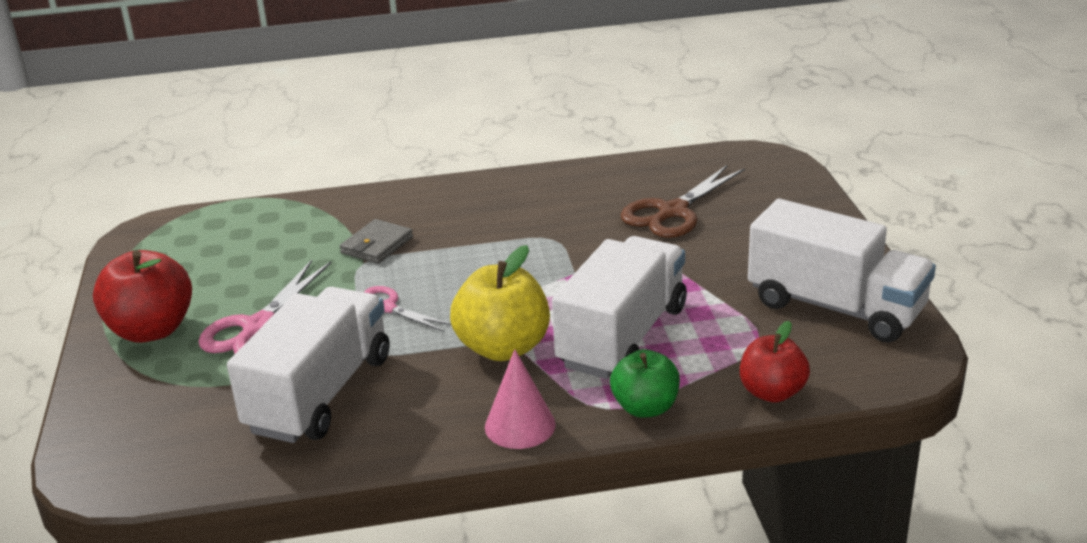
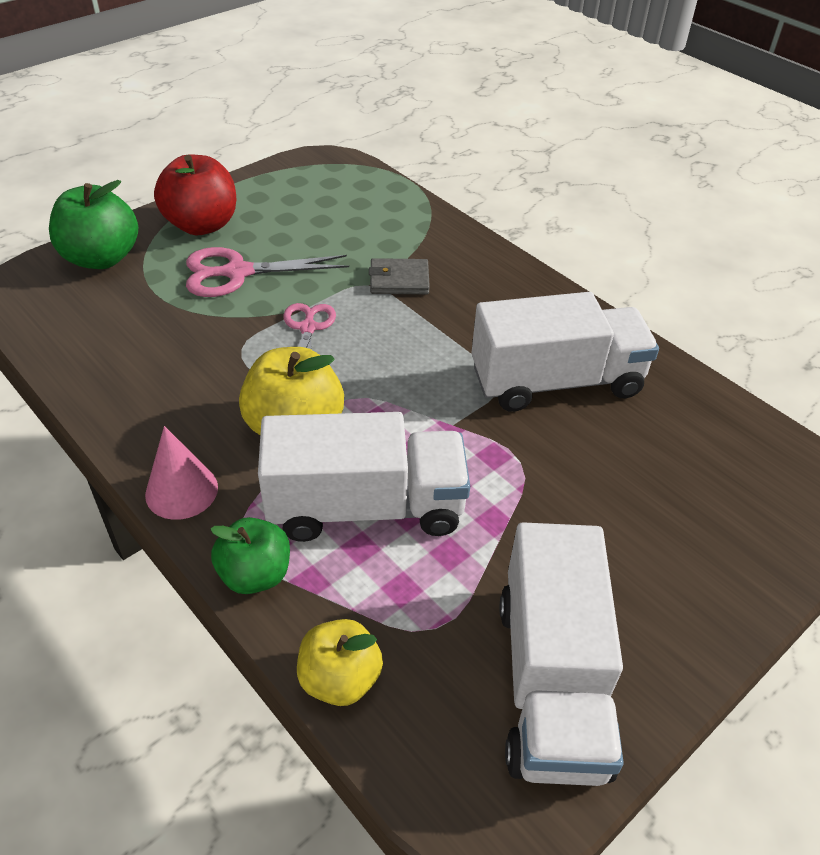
camera: 55 degrees right, 15 degrees up
(123, 407) = (101, 258): none -> green apple
(320, 394) = (166, 347): white truck -> white truck (556, 381)
(672, 212) = (627, 453): brown scissors -> none
(772, 392) = (340, 679): red apple -> yellow apple

